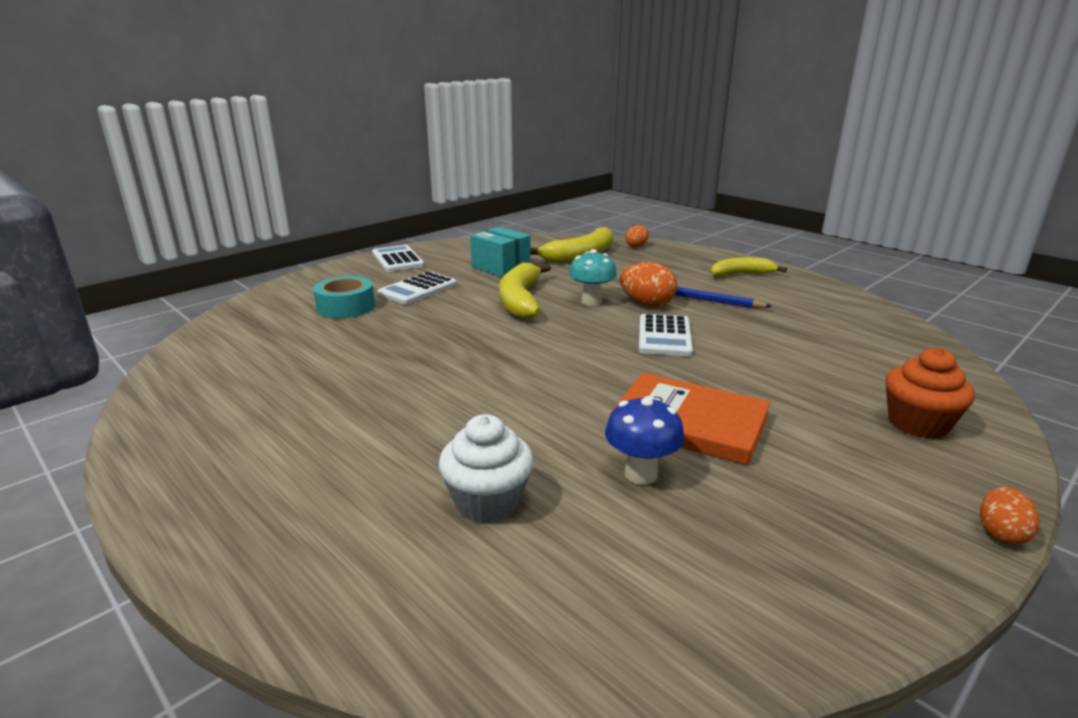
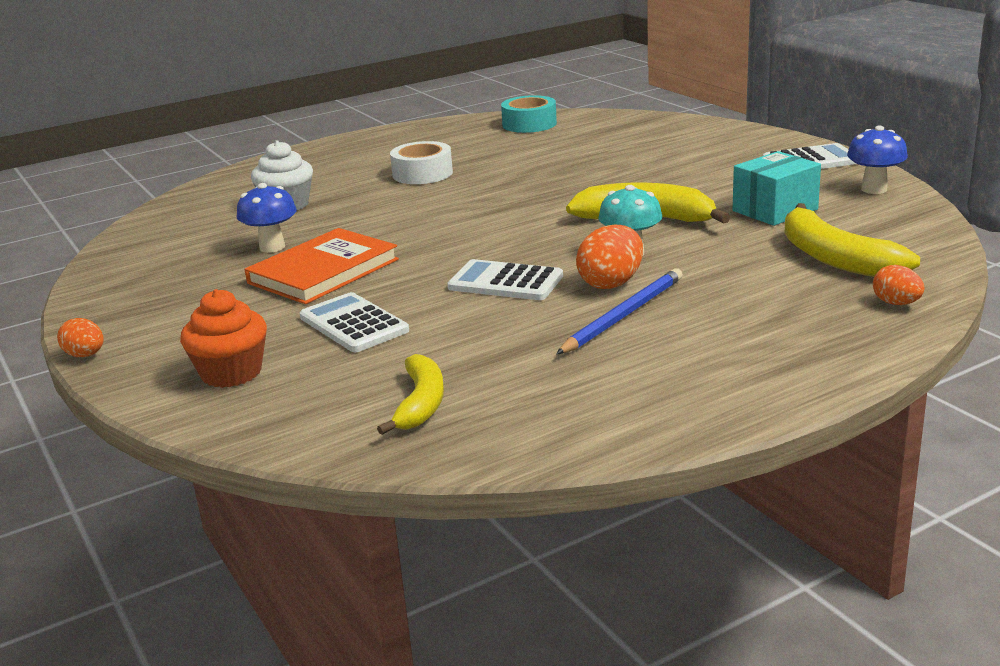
camera: 105 degrees right, 0 degrees up
(346, 307) = (649, 151): turquoise tape -> turquoise tape (529, 124)
(376, 413) = (422, 173): none -> white tape
(418, 289) = (695, 174): white calculator -> white calculator (353, 324)
(462, 247) = (874, 189): none -> blue mushroom
(741, 274) = (727, 370): yellow banana -> yellow banana (421, 404)

